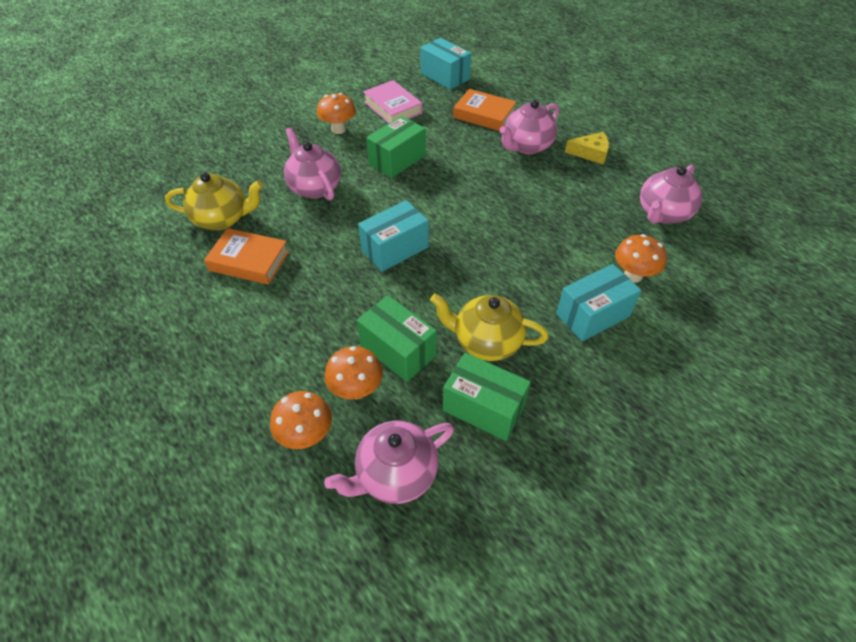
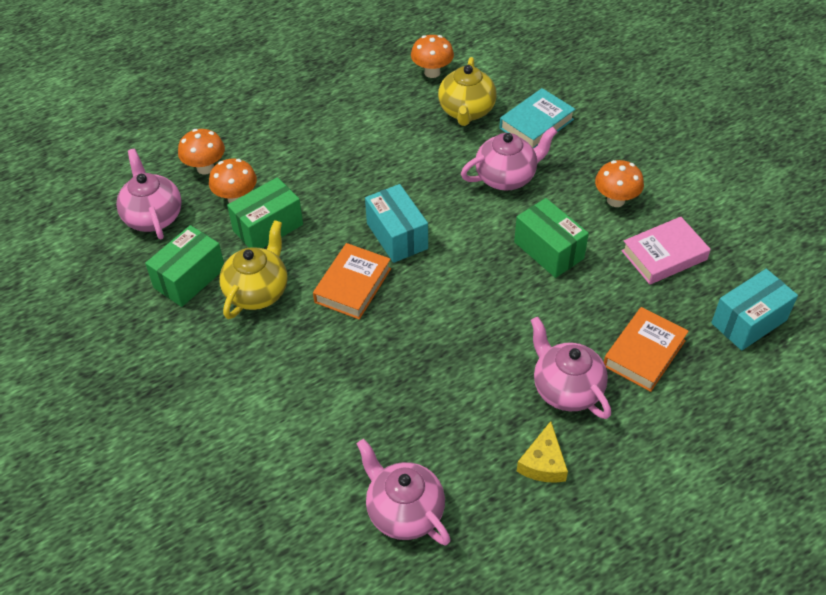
camera: 100 degrees right, 0 degrees up
(245, 174) = (536, 124): none -> turquoise book
(249, 261) = (403, 131): orange book -> orange book (352, 285)
(593, 315) = (263, 386): turquoise box -> none
(633, 275) = (307, 441): orange mushroom -> orange mushroom (432, 72)

